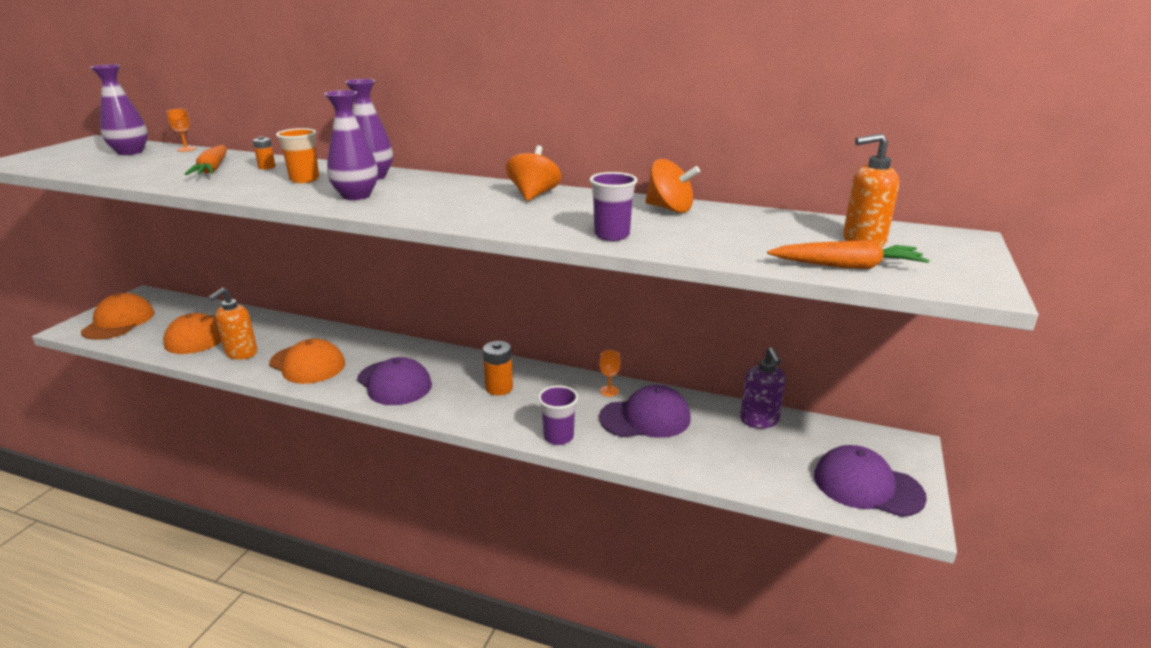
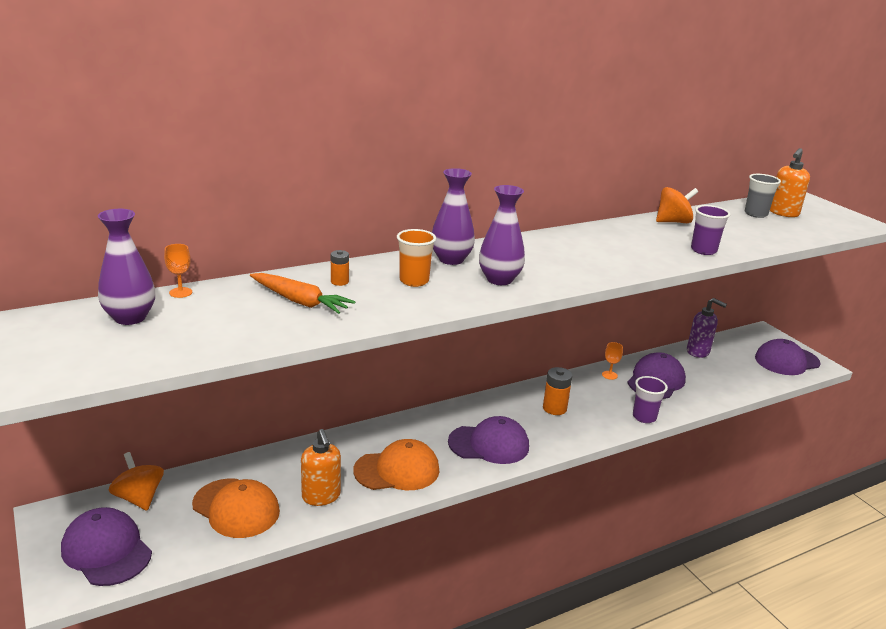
camera: 50 degrees left, 0 degrees up
(119, 322) = (106, 550): orange cap -> purple cap
(534, 195) = (589, 237): orange spinning top -> orange spinning top (139, 498)
(813, 231) = (755, 214): none -> grey cup
(847, 266) = (815, 230): orange carrot -> none

